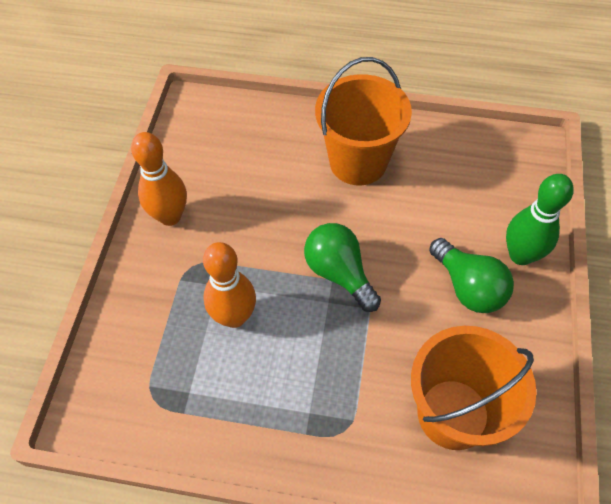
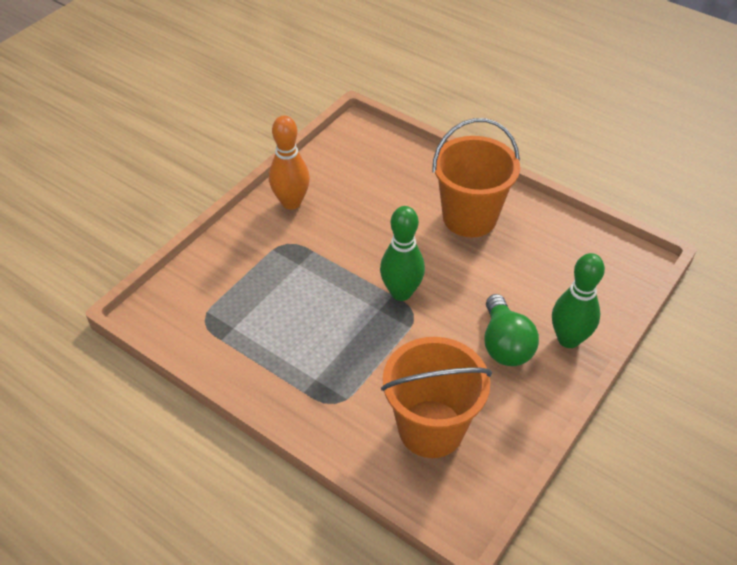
camera: 25 degrees right, 10 degrees down
(234, 316) = (298, 290): orange bowling pin -> none
(339, 273) = (401, 292): green light bulb -> green bowling pin

